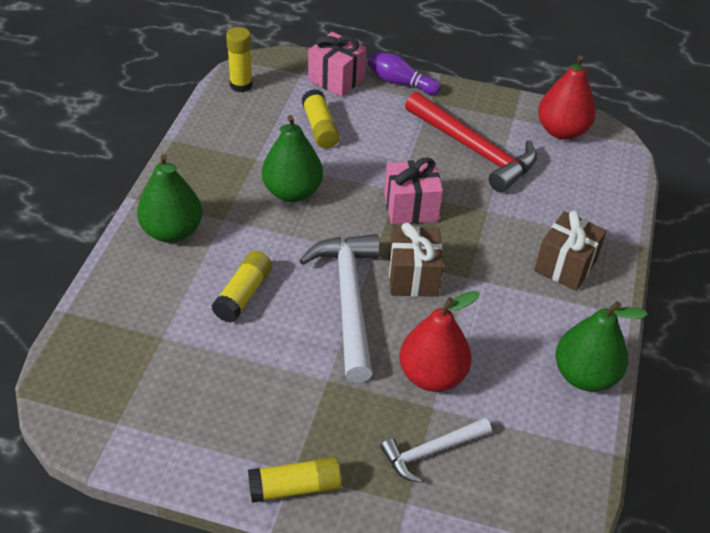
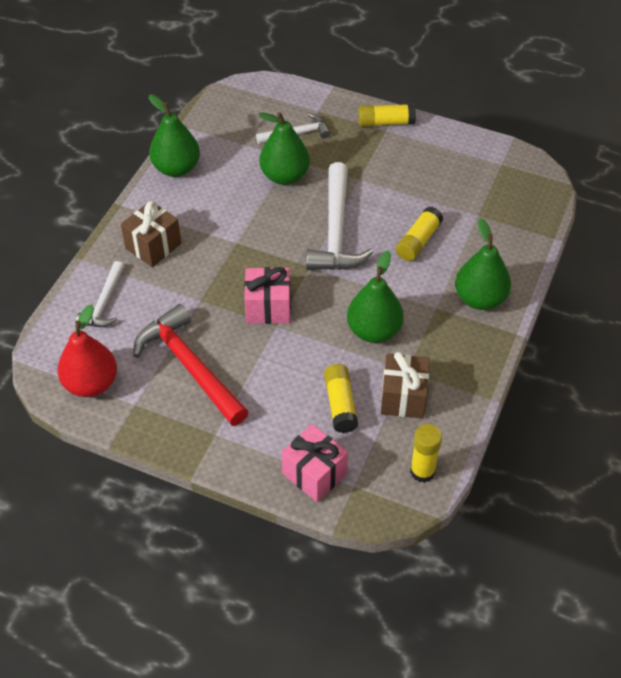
camera: 170 degrees left, 5 degrees up
(400, 82) = (242, 463): purple bowling pin -> none
(413, 277) = (281, 246): brown gift -> brown gift (403, 397)
(432, 375) = (285, 176): red pear -> green pear
(588, 201) = (104, 303): none -> white hammer

